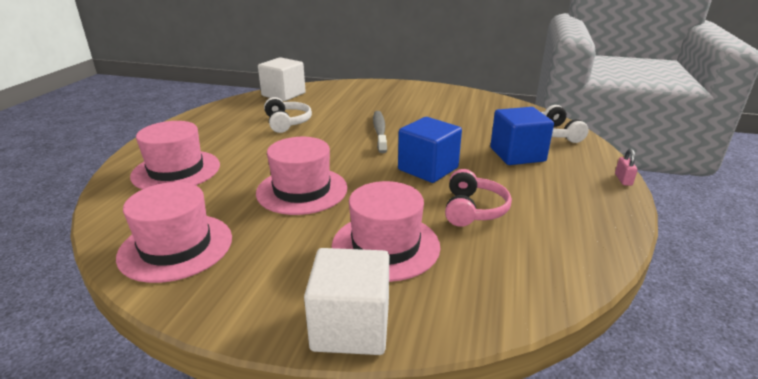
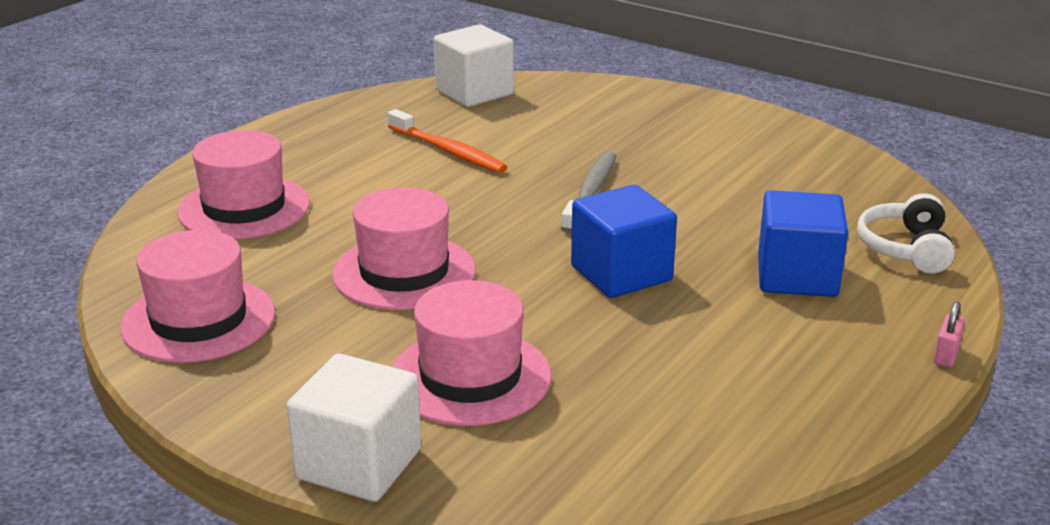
camera: 20 degrees right, 0 degrees up
(287, 123) = (448, 151): white headphones -> orange toothbrush
(473, 210) = (640, 352): pink headphones -> none

